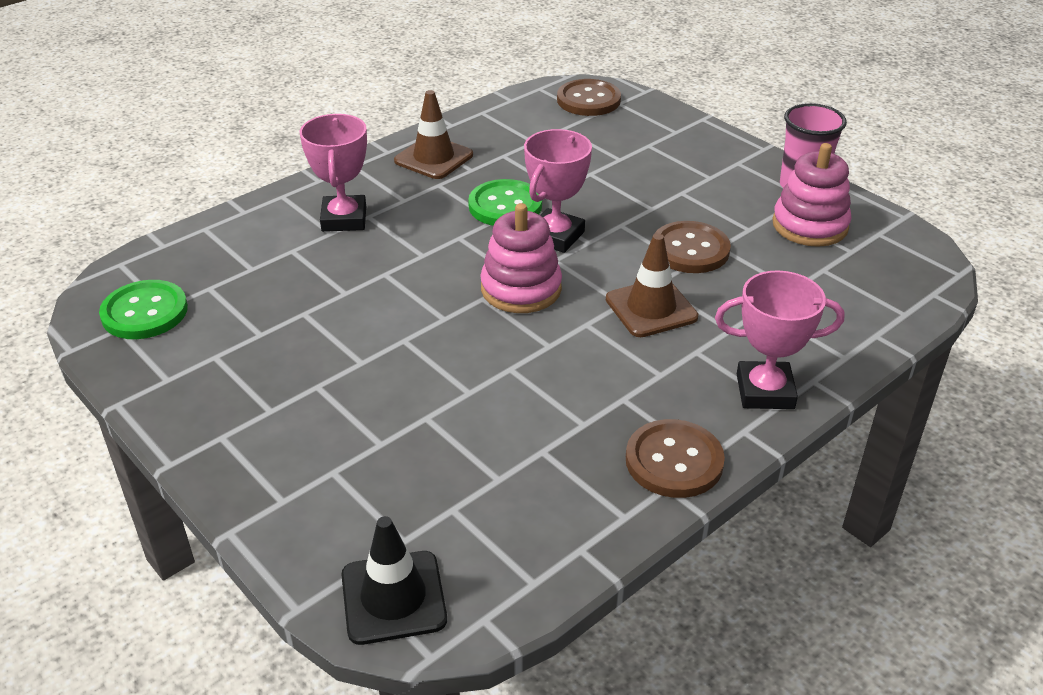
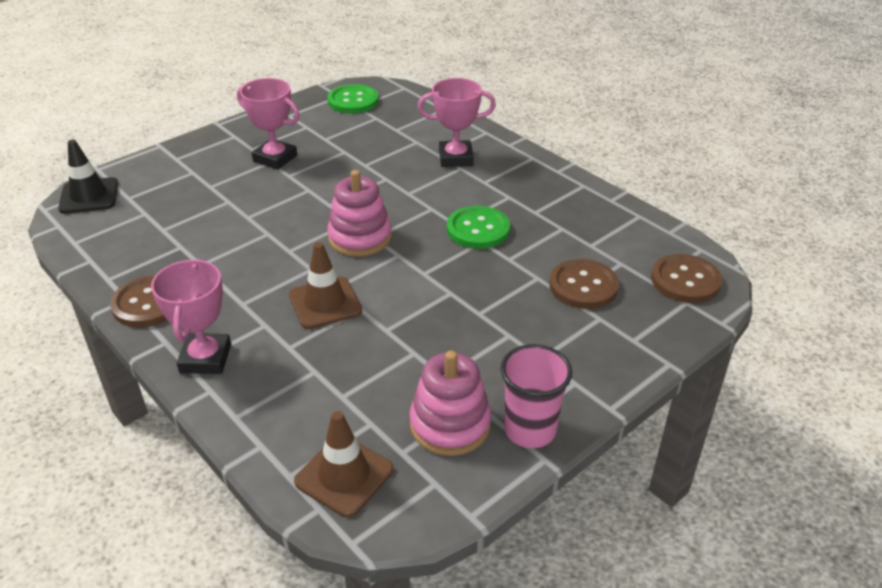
camera: 90 degrees right, 0 degrees up
(433, 158) = (550, 193): brown traffic cone -> brown traffic cone (344, 475)
(555, 236) = (432, 255): pink trophy -> pink trophy (275, 158)
(690, 250) = (408, 332): brown button -> brown button (583, 286)

